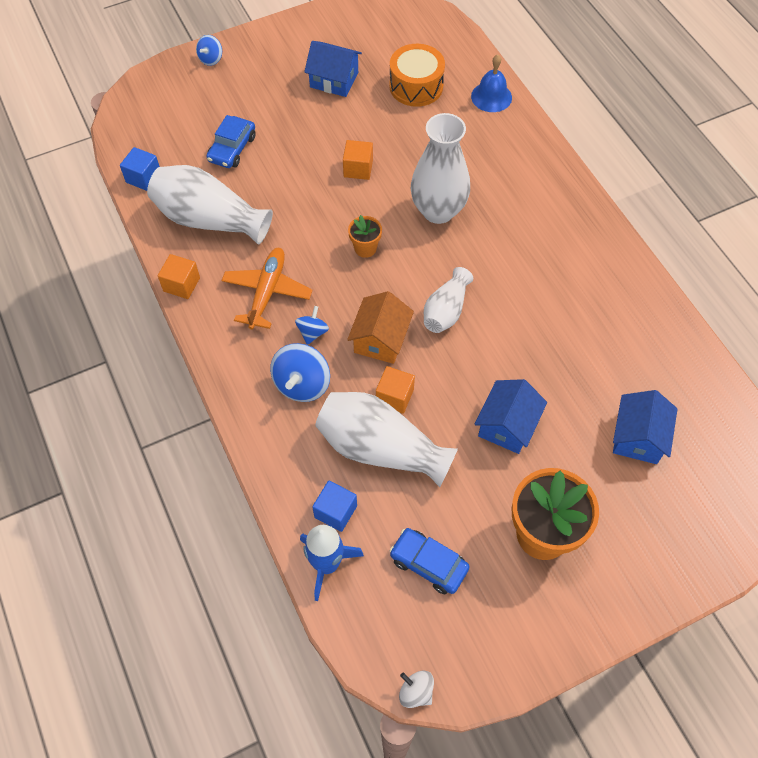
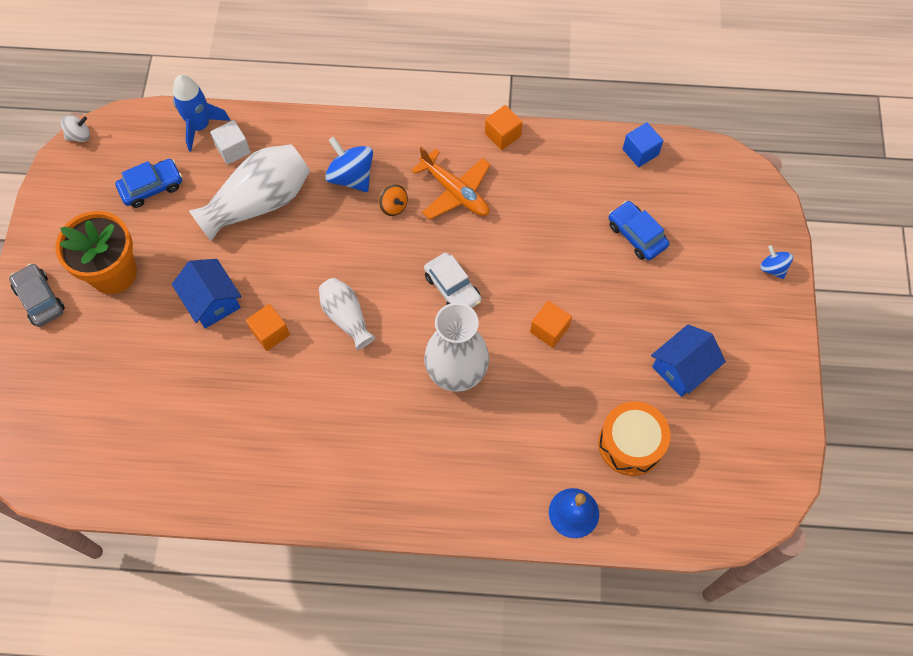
camera: 120 degrees right, 5 degrees up
(209, 219) = (560, 182): white vase -> none
(312, 332) = (393, 206): blue spinning top -> orange spinning top
(335, 511) = (233, 149): blue cube -> white cube
(365, 248) = (452, 288): orange flower pot -> white car
(380, 339) = (353, 252): orange house -> none
(394, 397) = (294, 235): orange cube -> orange cube (270, 333)
(618, 586) = (40, 299): none -> grey car
(638, 437) = (130, 393): blue house -> none

